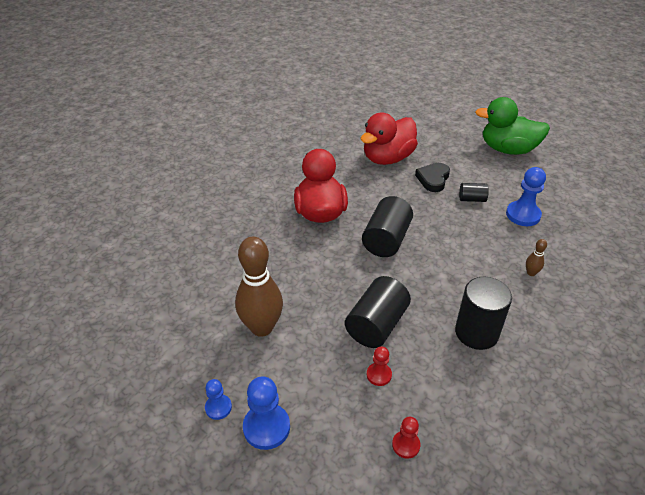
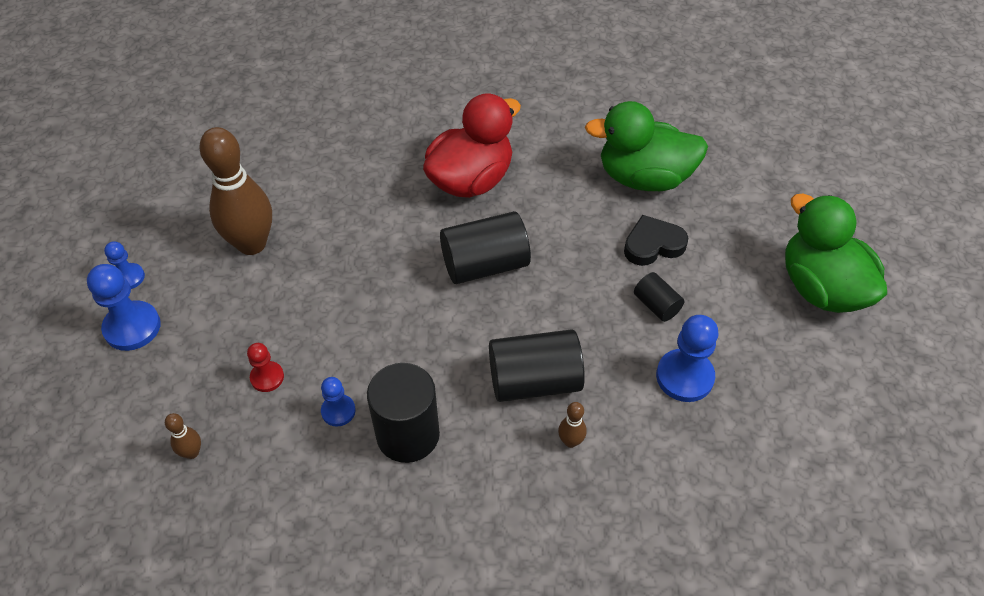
camera: 50 degrees right, 10 degrees up
(376, 325) = (337, 335): black cylinder -> black cylinder (534, 381)
(387, 158) = (644, 178): red duck -> green duck
(406, 445) = (192, 452): red pawn -> brown bowling pin
(434, 354) = (338, 411): none -> blue pawn

